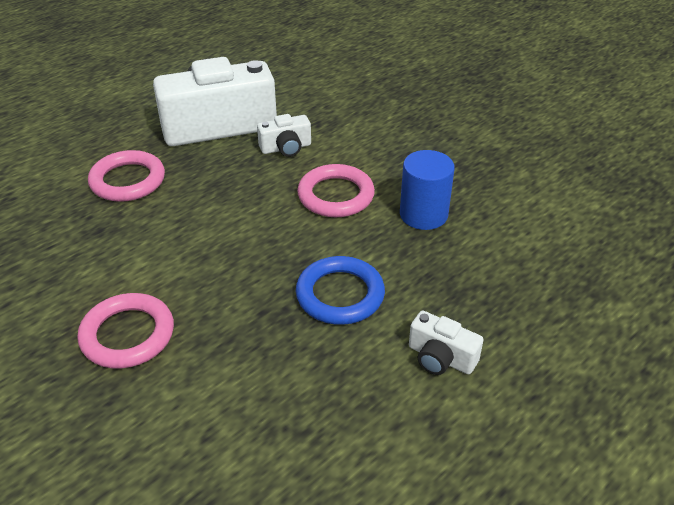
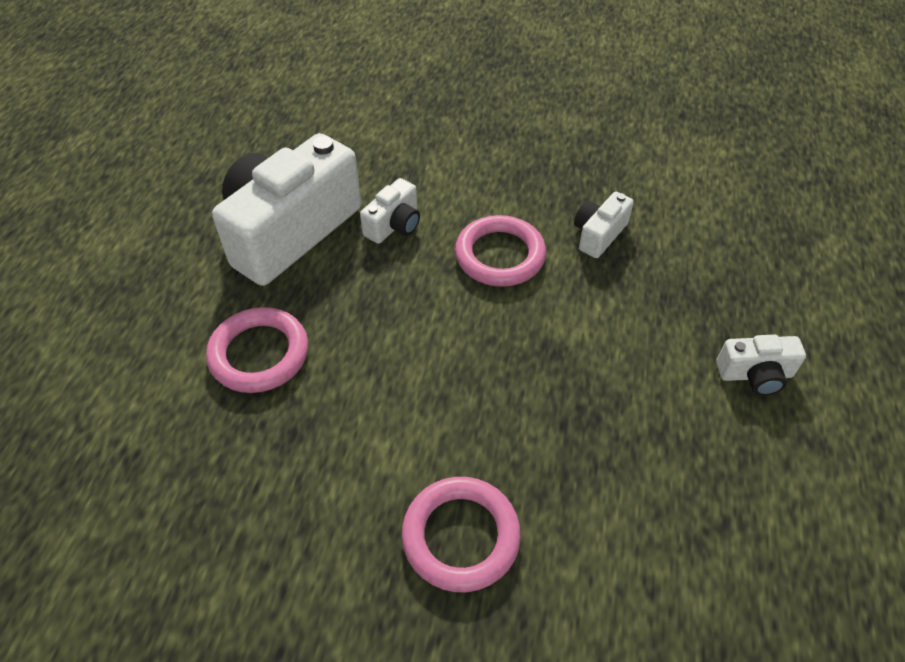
camera: 35 degrees left, 10 degrees up
(340, 295) = (613, 362): blue ring -> none
(423, 214) = (598, 234): blue cylinder -> white camera

